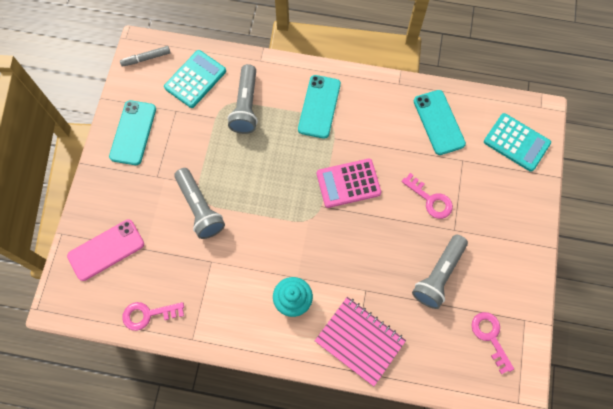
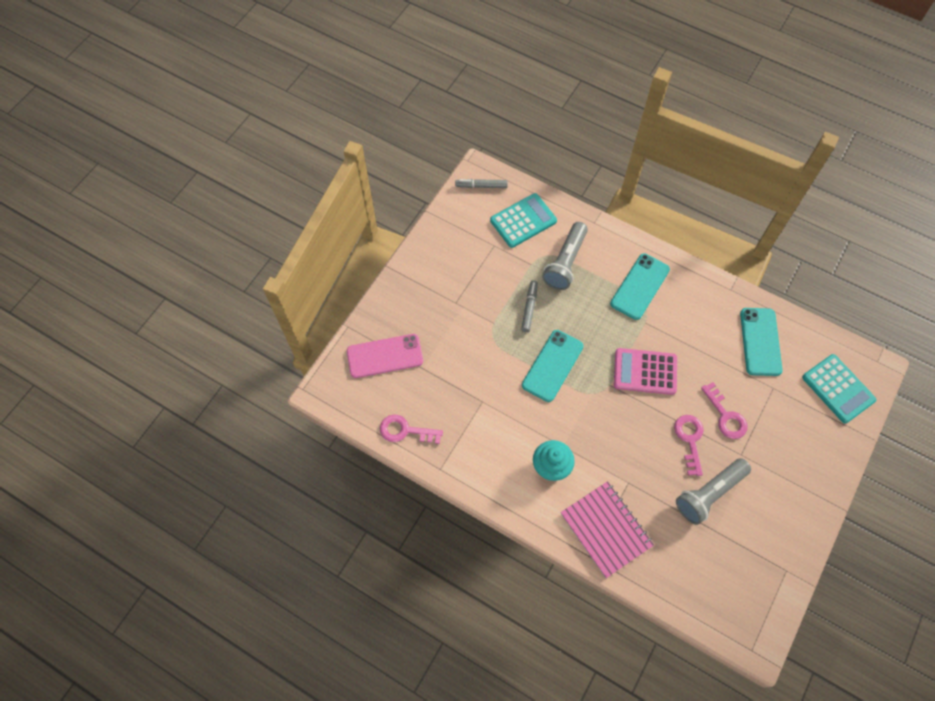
camera: 20 degrees right, 5 degrees down
(133, 132) = (446, 253): turquoise phone -> turquoise phone (552, 365)
(199, 208) = (487, 346): grey flashlight -> none
(226, 159) = (529, 308): none -> grey marker
(490, 337) = (743, 574): pink key -> pink key (690, 440)

